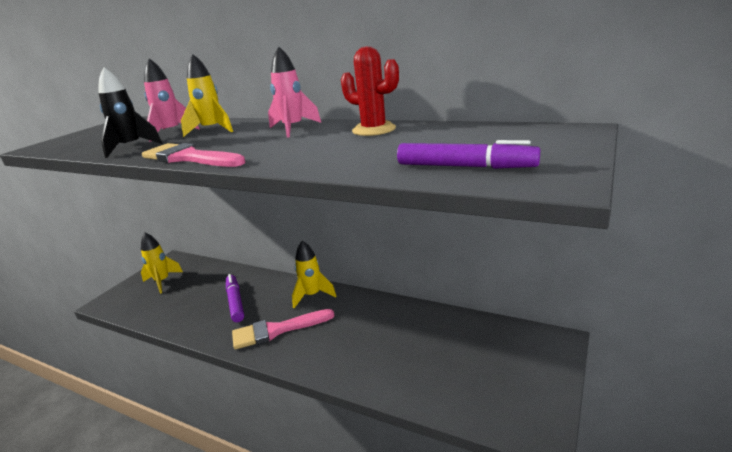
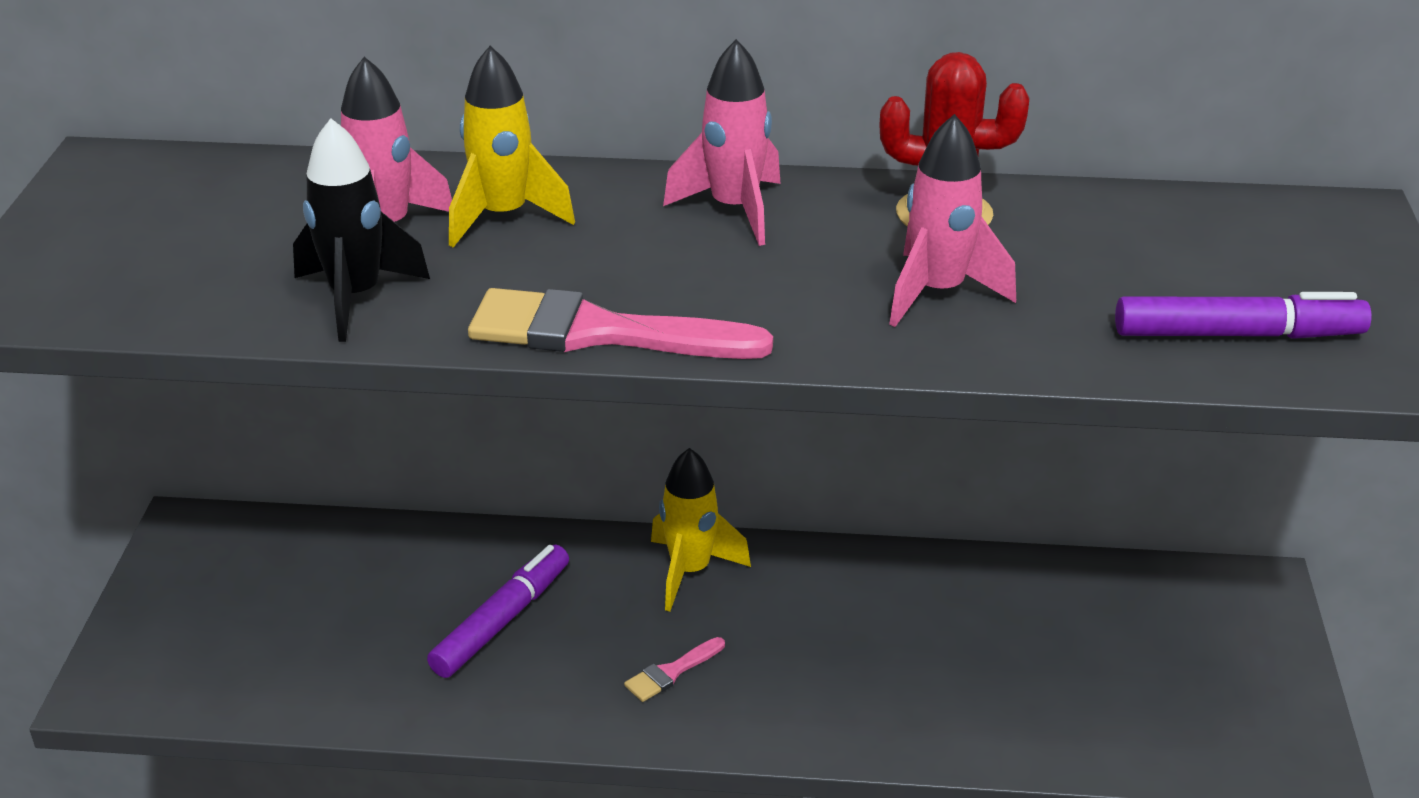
camera: 25 degrees left, 10 degrees up
(162, 282) = (228, 599): yellow rocket -> none
(235, 302) = (502, 621): purple marker -> purple marker turned 75 degrees clockwise
(276, 330) = (671, 672): pink brush -> pink brush, size x0.47
(337, 150) = (938, 293): none -> pink rocket

